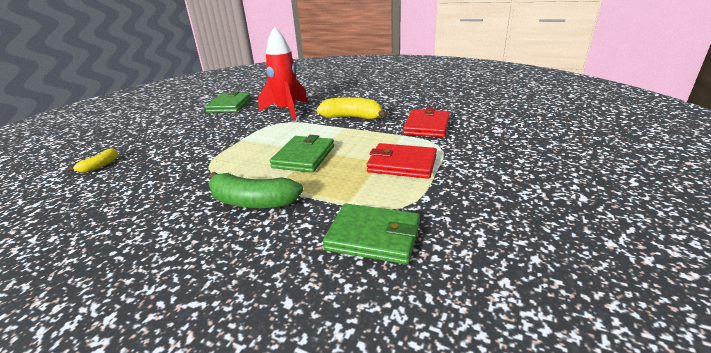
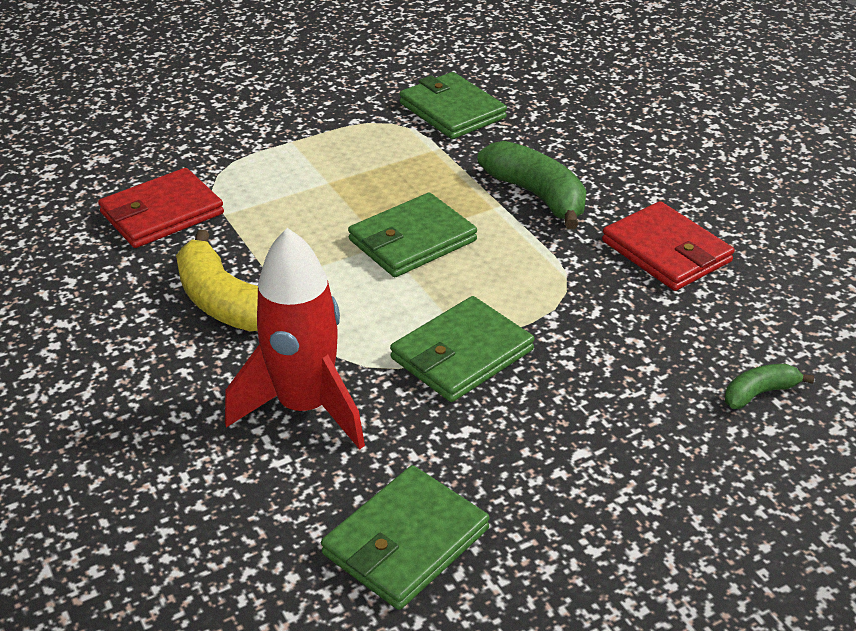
camera: 145 degrees left, 10 degrees up
(100, 166) = (759, 393): yellow banana -> green banana
(243, 135) = (461, 354): none -> green wallet
(402, 164) = (311, 166): red wallet -> red wallet (666, 251)

